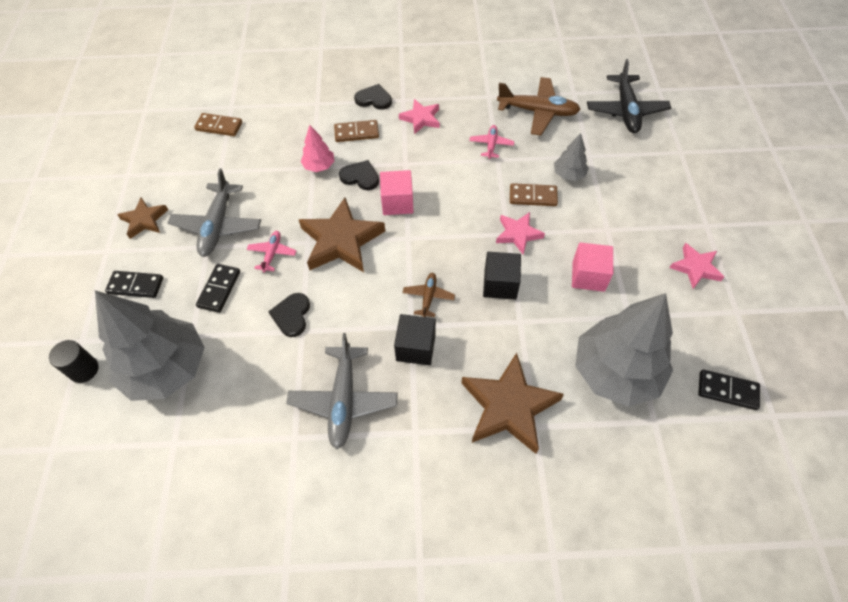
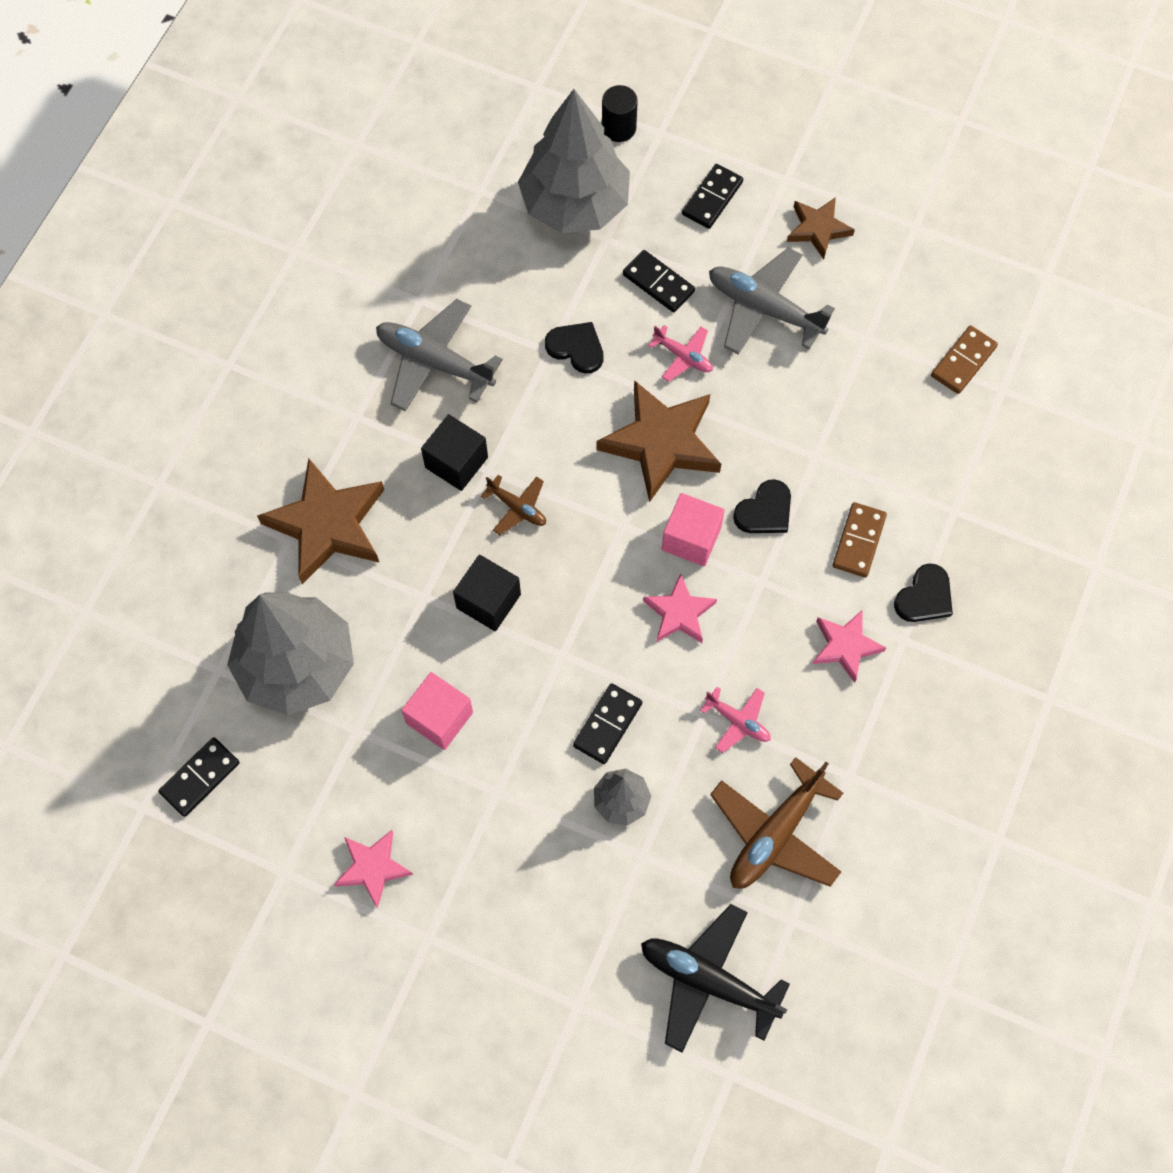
camera: 115 degrees right, 10 degrees up
(319, 166) = (813, 465): pink tree -> none
(518, 234) = (553, 667): pink star -> pink star (679, 613)
(533, 196) = (607, 724): brown domino -> black domino

